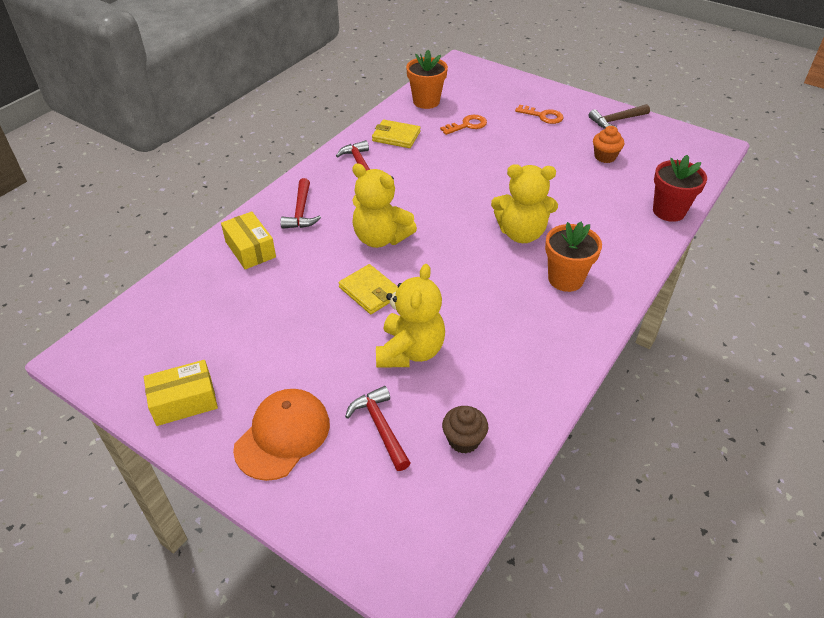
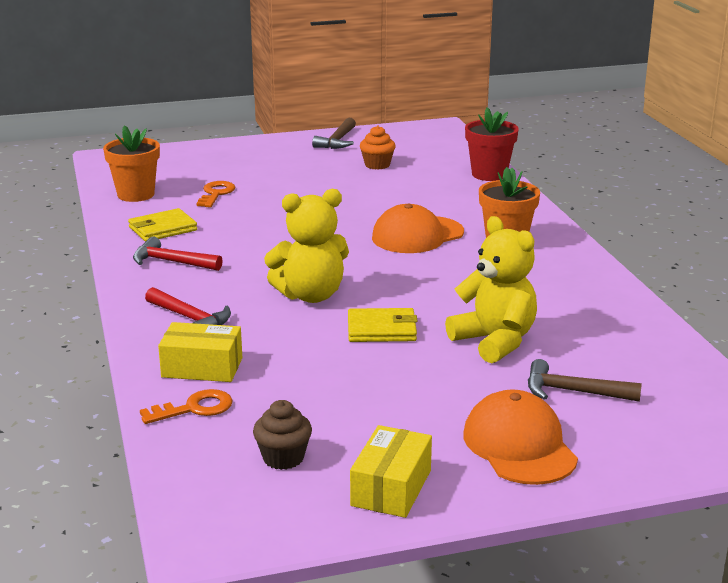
camera: 50 degrees left, 20 degrees down
(380, 427) = (573, 392): red hammer -> brown hammer
(463, 440) = (638, 360): brown cupcake -> brown cupcake (283, 458)
(521, 233) = (417, 235): yellow teddy bear -> orange cap
(543, 116) = (271, 161): orange key -> orange key (194, 408)

